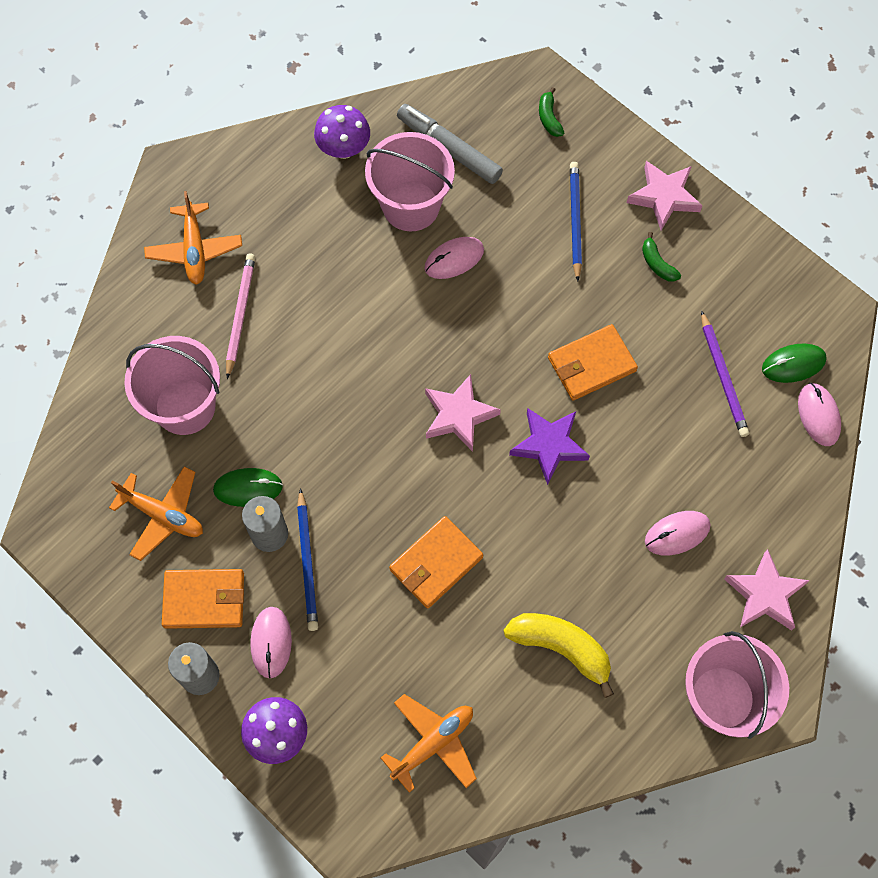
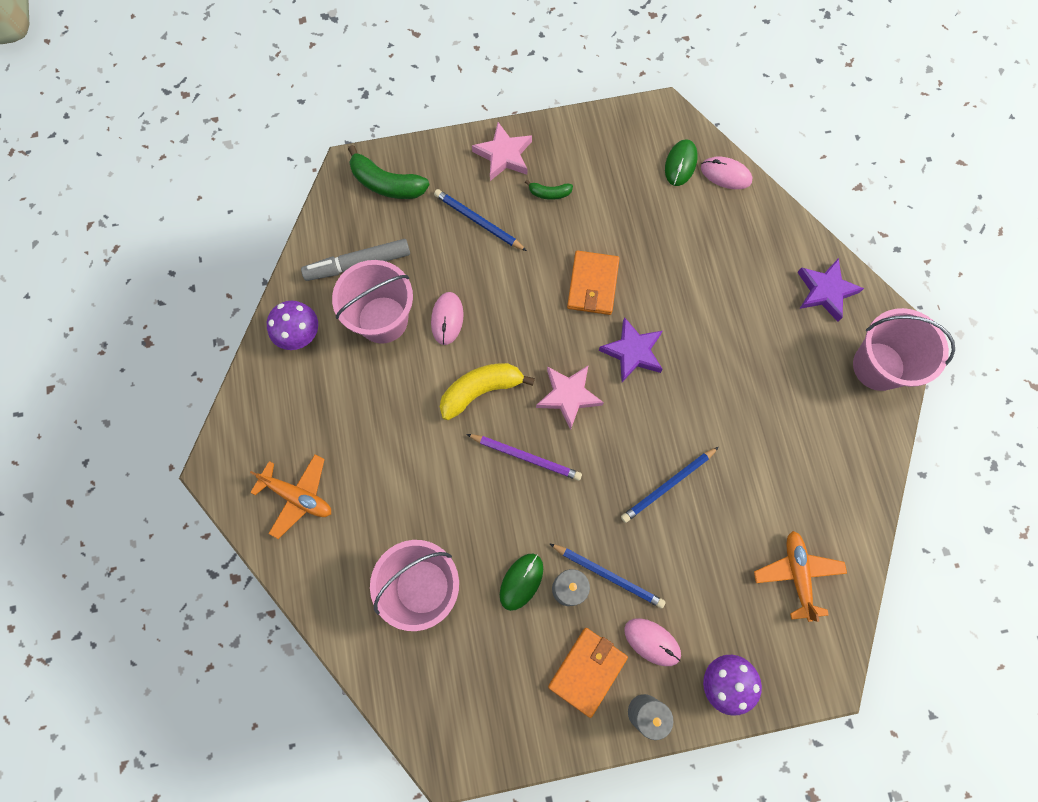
camera: 55 degrees left, 5 degrees up
(163, 515) = (499, 660): orange plane -> none
(240, 315) = (377, 497): pink pencil -> none
(436, 563) = (668, 485): orange wallet -> blue pencil
(549, 118) = (386, 183): green banana -> green banana, size x1.90
(561, 648) = (782, 443): yellow banana -> yellow banana (481, 390)
(677, 533) = (749, 315): pink mouse -> none
(723, 376) = (659, 210): purple pencil -> purple pencil (526, 457)
(765, 594) = (825, 291): pink star -> purple star

